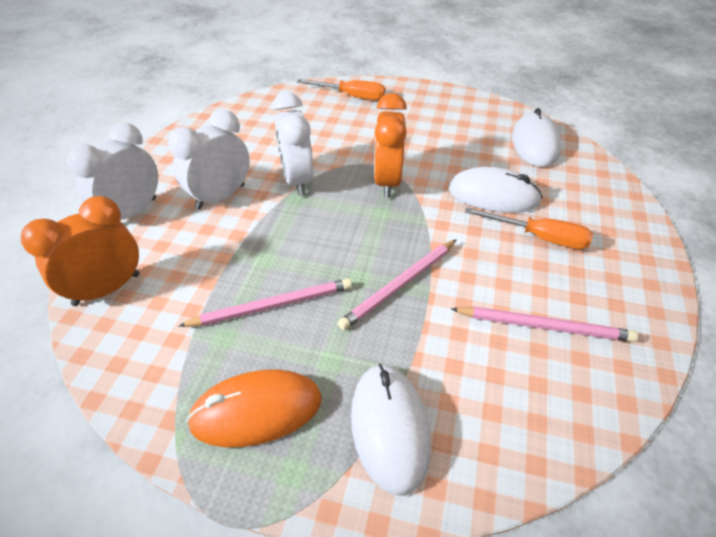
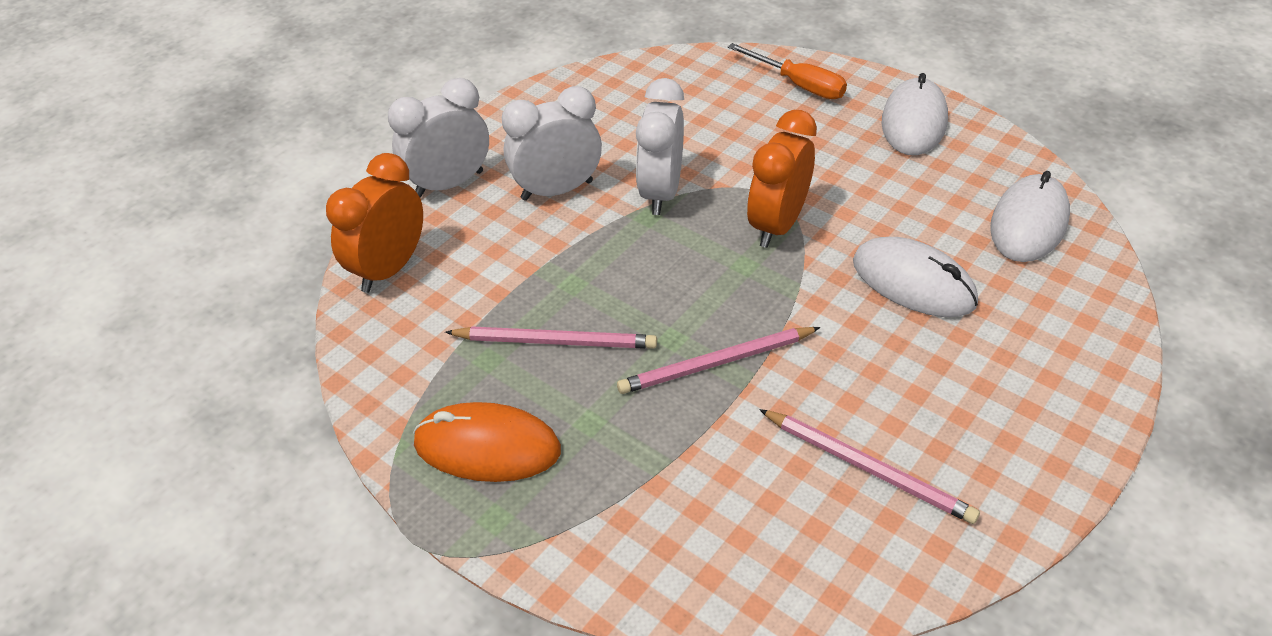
camera: 25 degrees right, 0 degrees up
(107, 289) = (389, 269): orange clock -> orange clock turned 45 degrees counterclockwise
(389, 428) = (616, 512): white mouse -> white mouse (913, 122)
(539, 237) = (939, 358): orange screwdriver -> none

